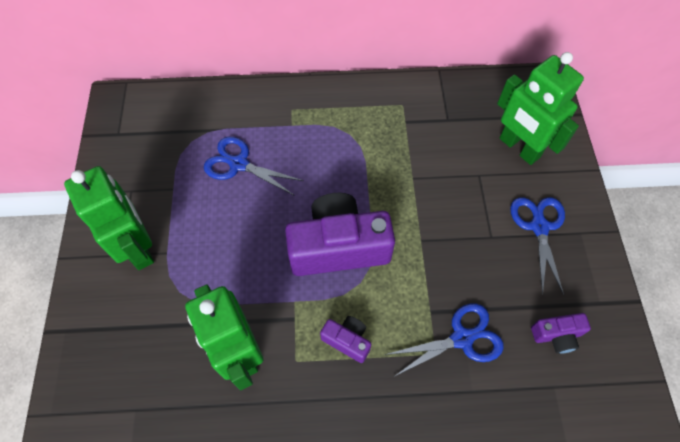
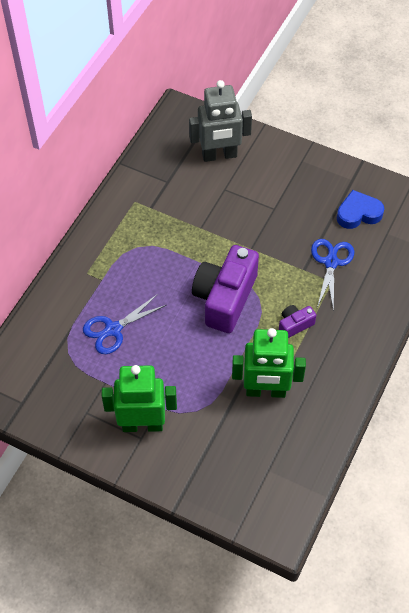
camera: 60 degrees left, 5 degrees down
(519, 148) = (219, 155): green robot -> grey robot
(539, 226) = (283, 179): blue scissors -> none
(556, 335) = (358, 213): purple camera -> blue heart

